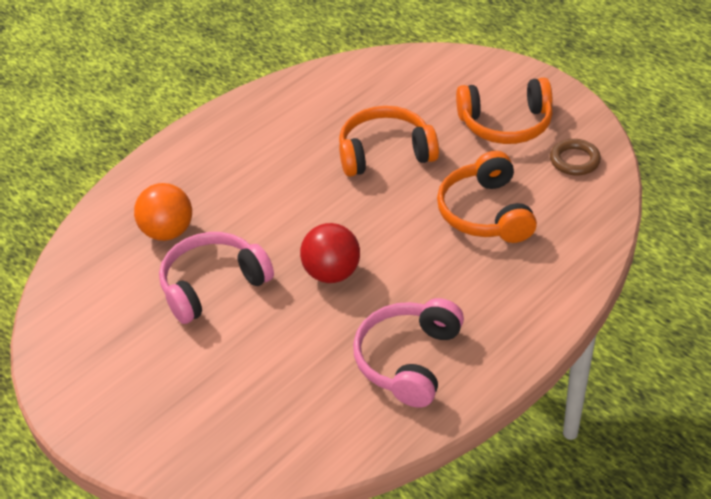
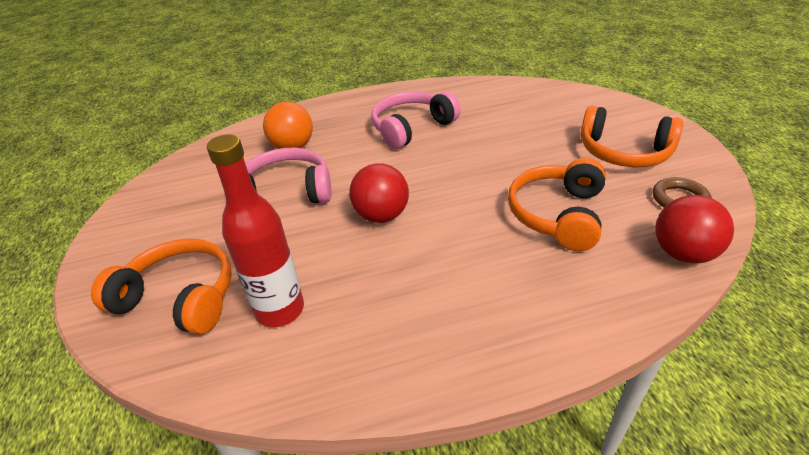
camera: 30 degrees right, 5 degrees down
(316, 391) = (280, 310): none -> red bottle
(385, 153) = (498, 144): orange headphones -> orange headphones (179, 298)
(408, 360) = (384, 319): pink headphones -> pink headphones (411, 128)
(598, 212) = (683, 253): none -> red ball

